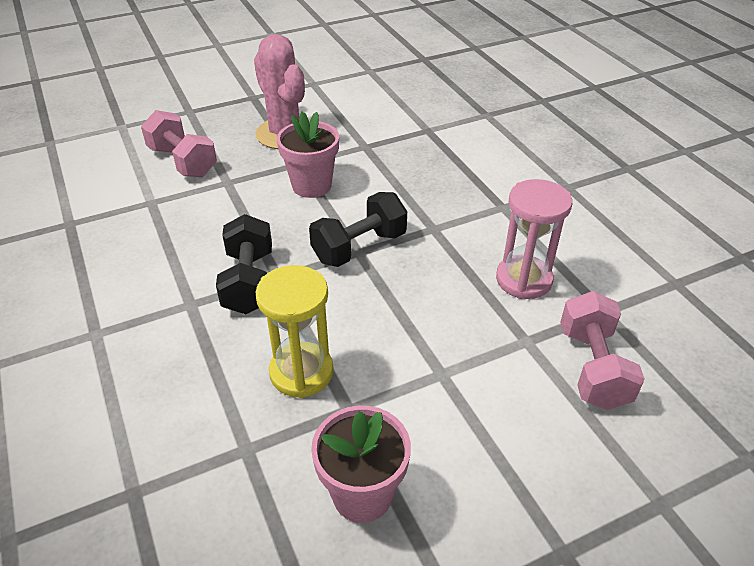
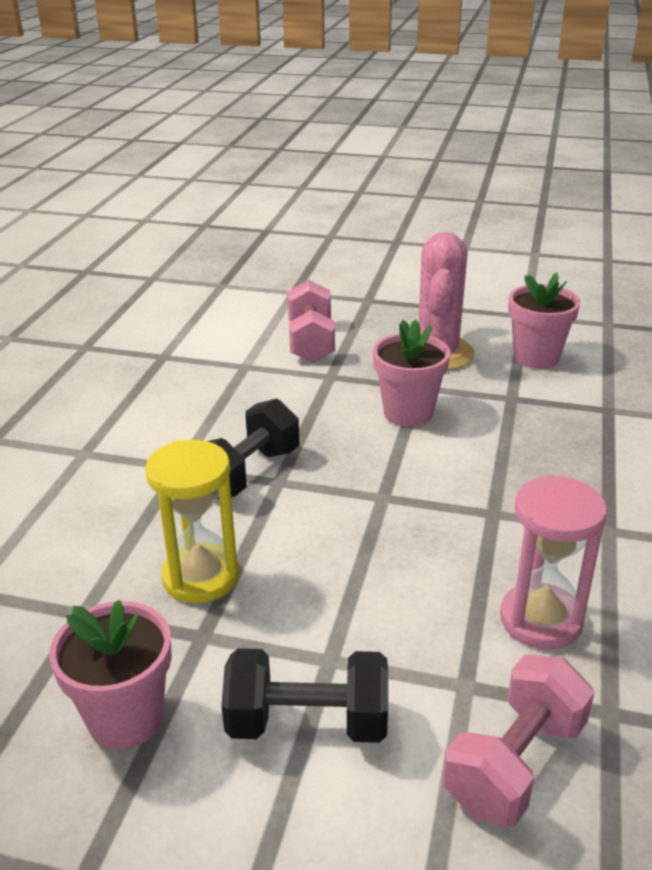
camera: 40 degrees right, 10 degrees down
(351, 111) = (536, 357): none -> pink flower pot
(359, 247) = (389, 493): black dumbbell -> black dumbbell (307, 723)

